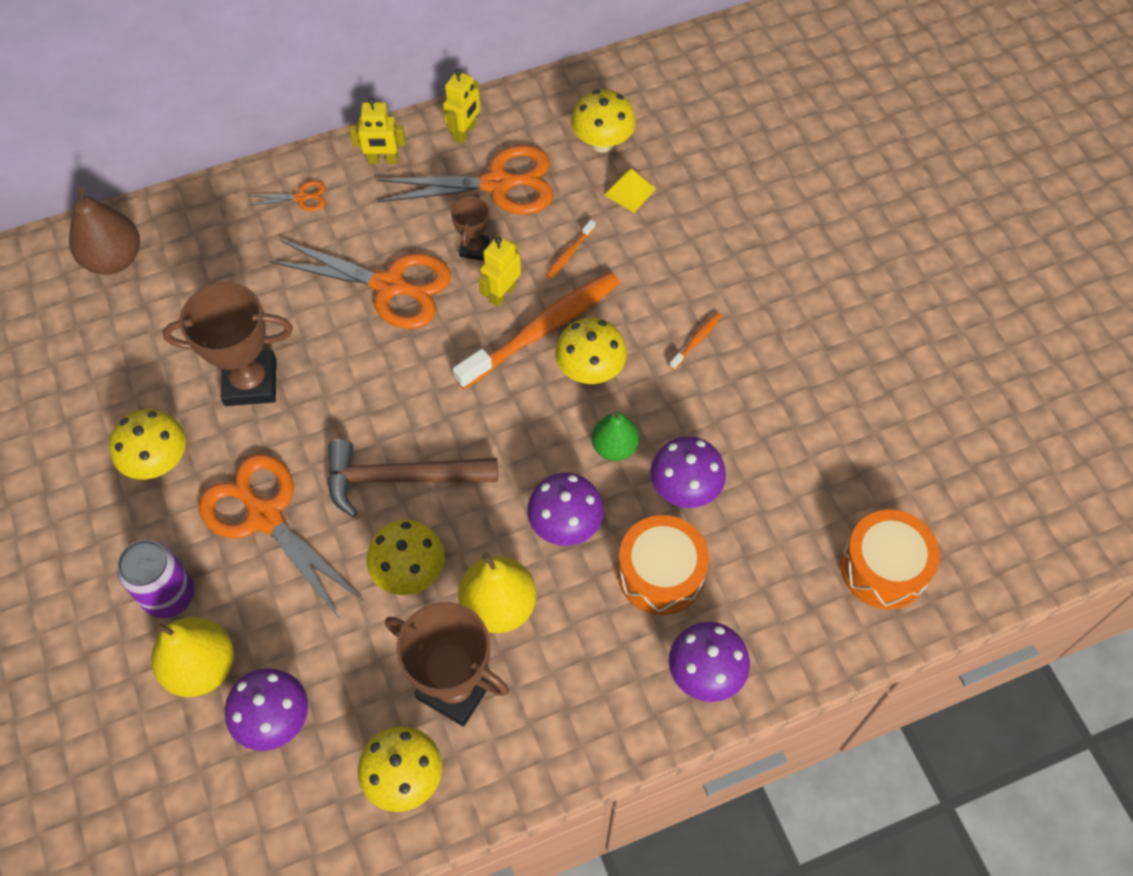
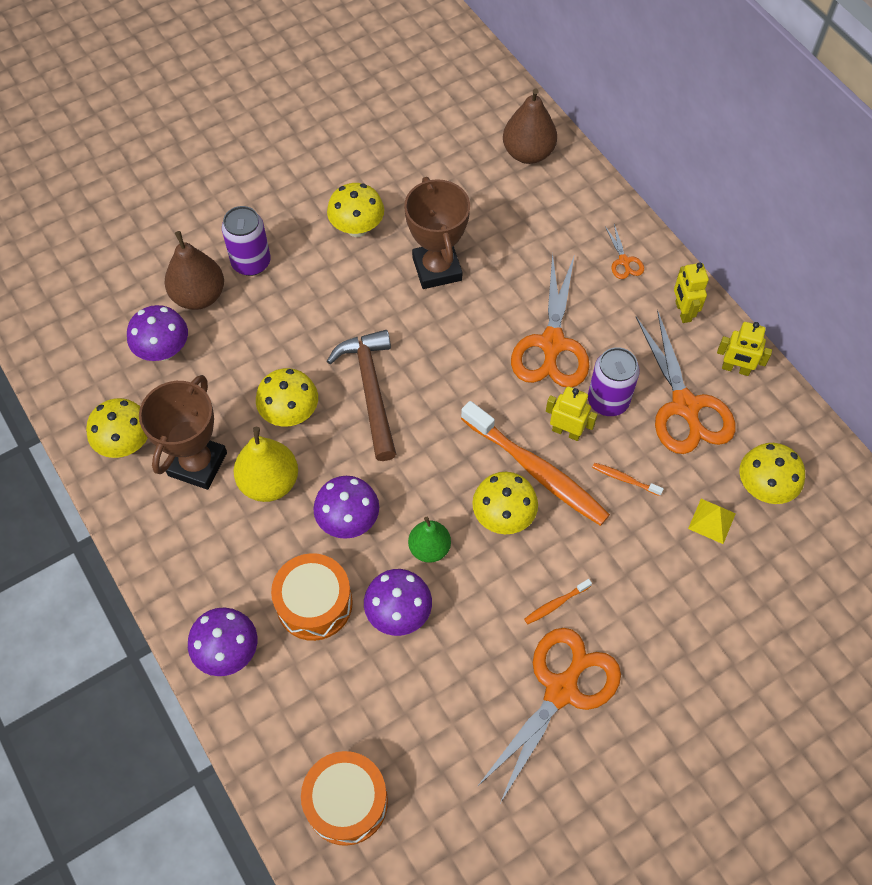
camera: 80 degrees right, 0 degrees up
(201, 667) = (199, 296): yellow pear -> brown pear
(264, 516) = (323, 306): orange scissors -> orange scissors (561, 689)
(474, 249) = (608, 401): brown trophy -> purple can
(696, 340) = (556, 604): orange toothbrush -> orange toothbrush turned 120 degrees clockwise

